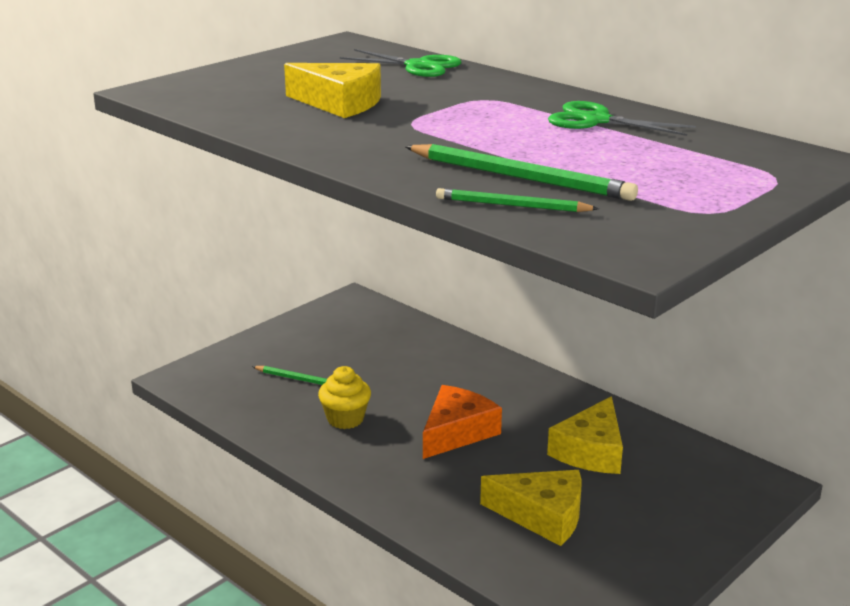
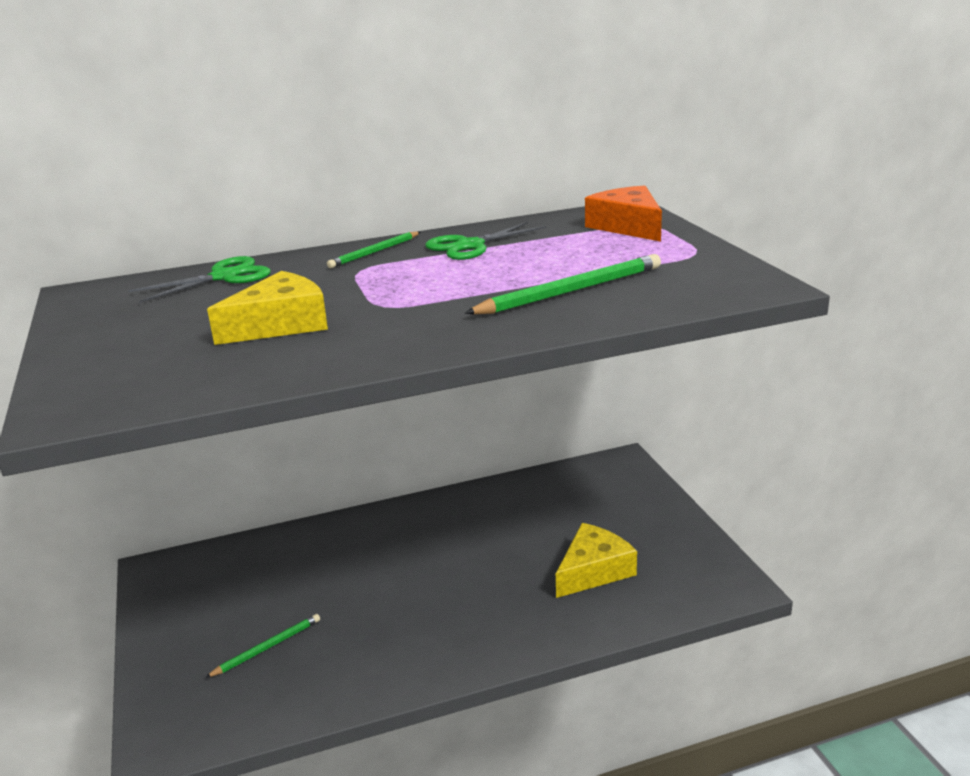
camera: 60 degrees left, 0 degrees up
(345, 419) = (363, 638): yellow cupcake -> none
(457, 432) = (445, 577): orange cheese -> orange cheese (628, 226)
(512, 205) = (630, 304): green pencil -> green pencil (374, 252)
(591, 451) = (528, 518): yellow cheese -> none

